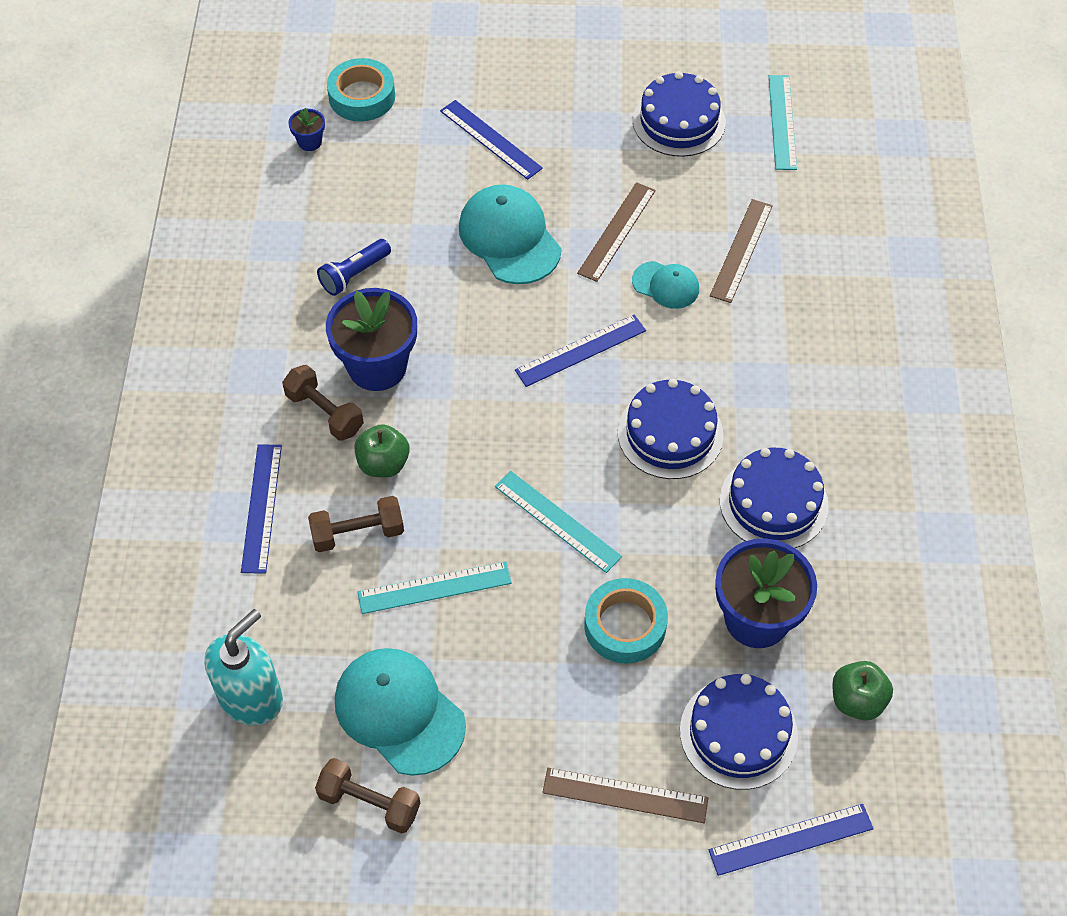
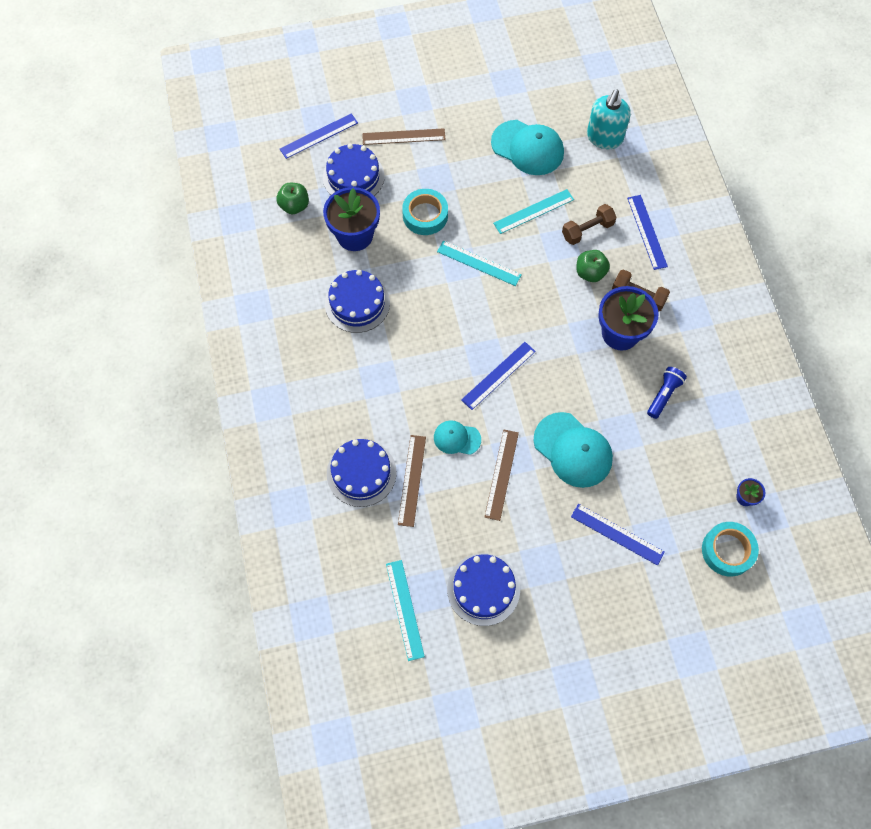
camera: 165 degrees right, 10 degrees up
(369, 803) = (525, 106): brown dumbbell -> none
(670, 434) = (428, 332): blue cake -> blue cake (361, 473)

